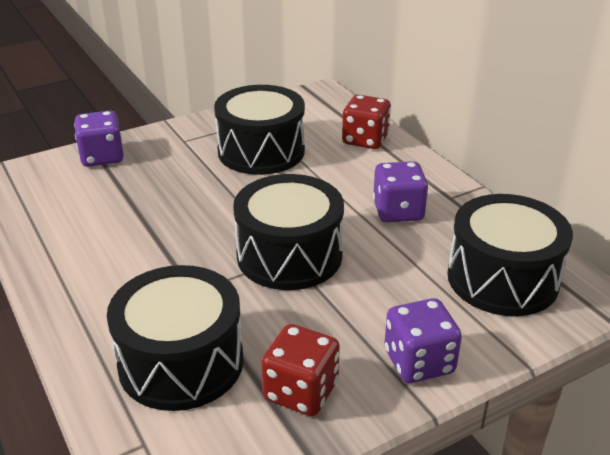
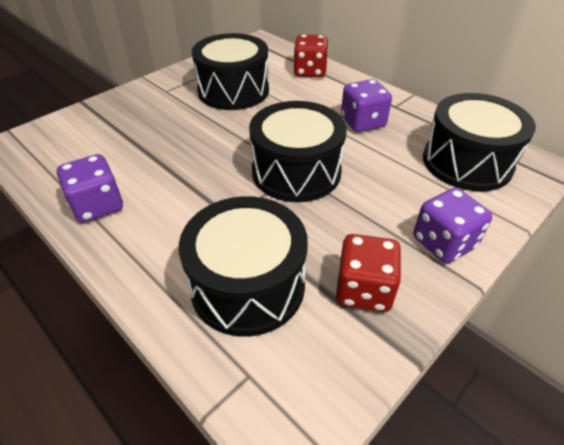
camera: 15 degrees left, 10 degrees up
(102, 157) = (100, 113): purple dice -> purple dice (98, 205)

